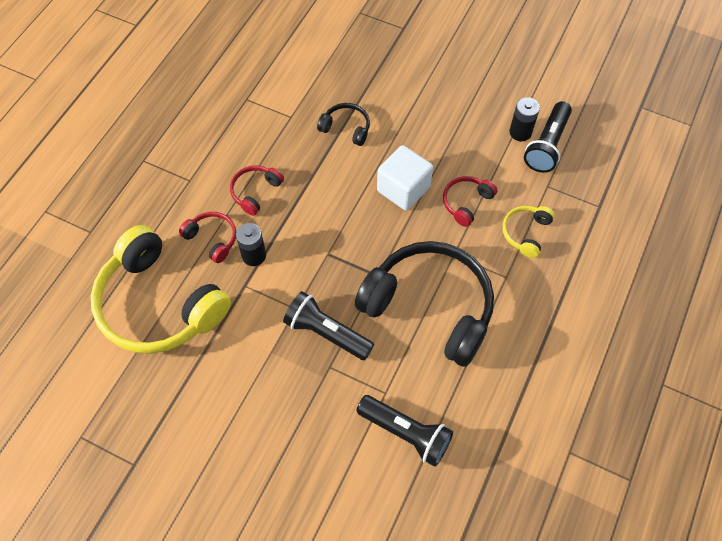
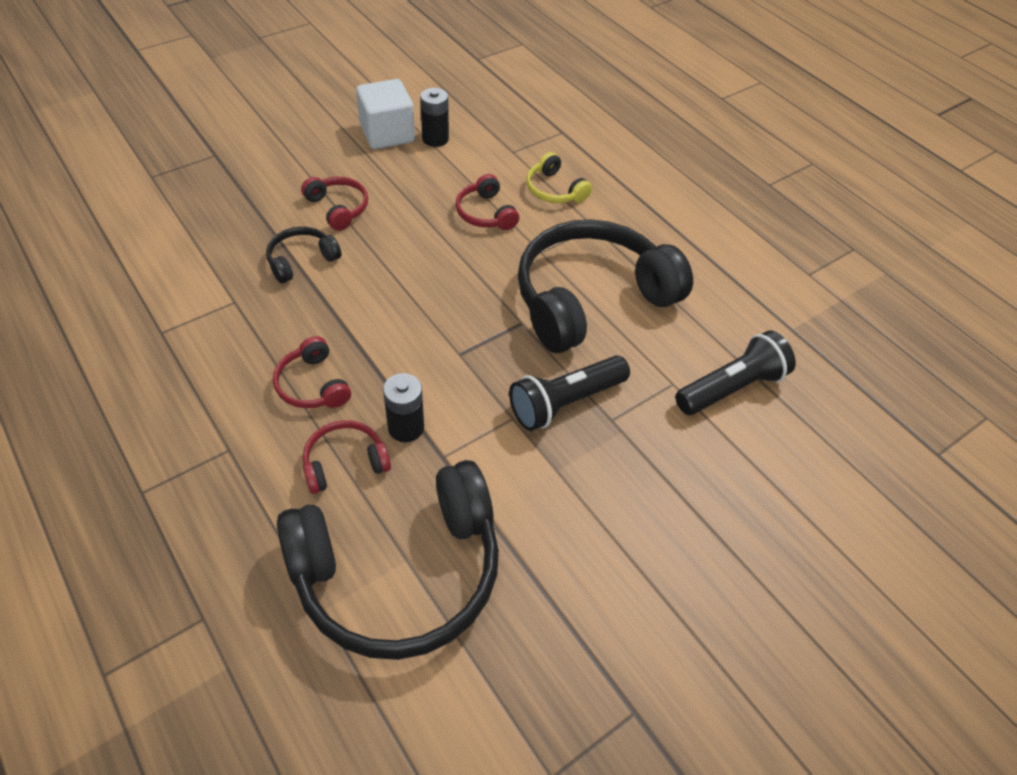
camera: 65 degrees left, 10 degrees down
(158, 304) = (399, 572): yellow headphones -> black headphones
(403, 189) = (427, 251): white cube -> white cube (387, 134)
(406, 119) = (338, 208): none -> red headphones
(547, 145) = (466, 130): black flashlight -> none

